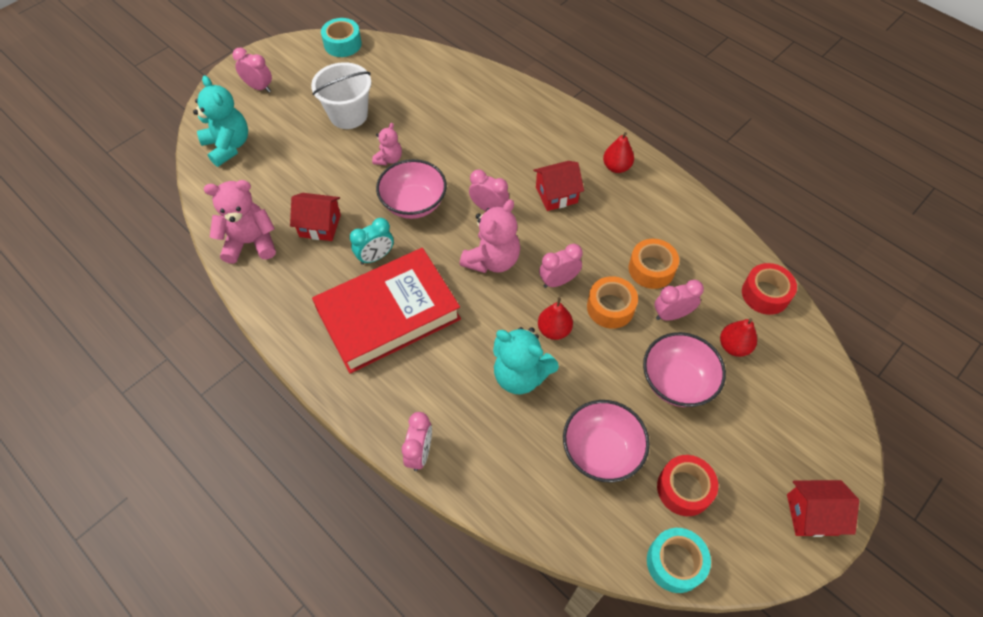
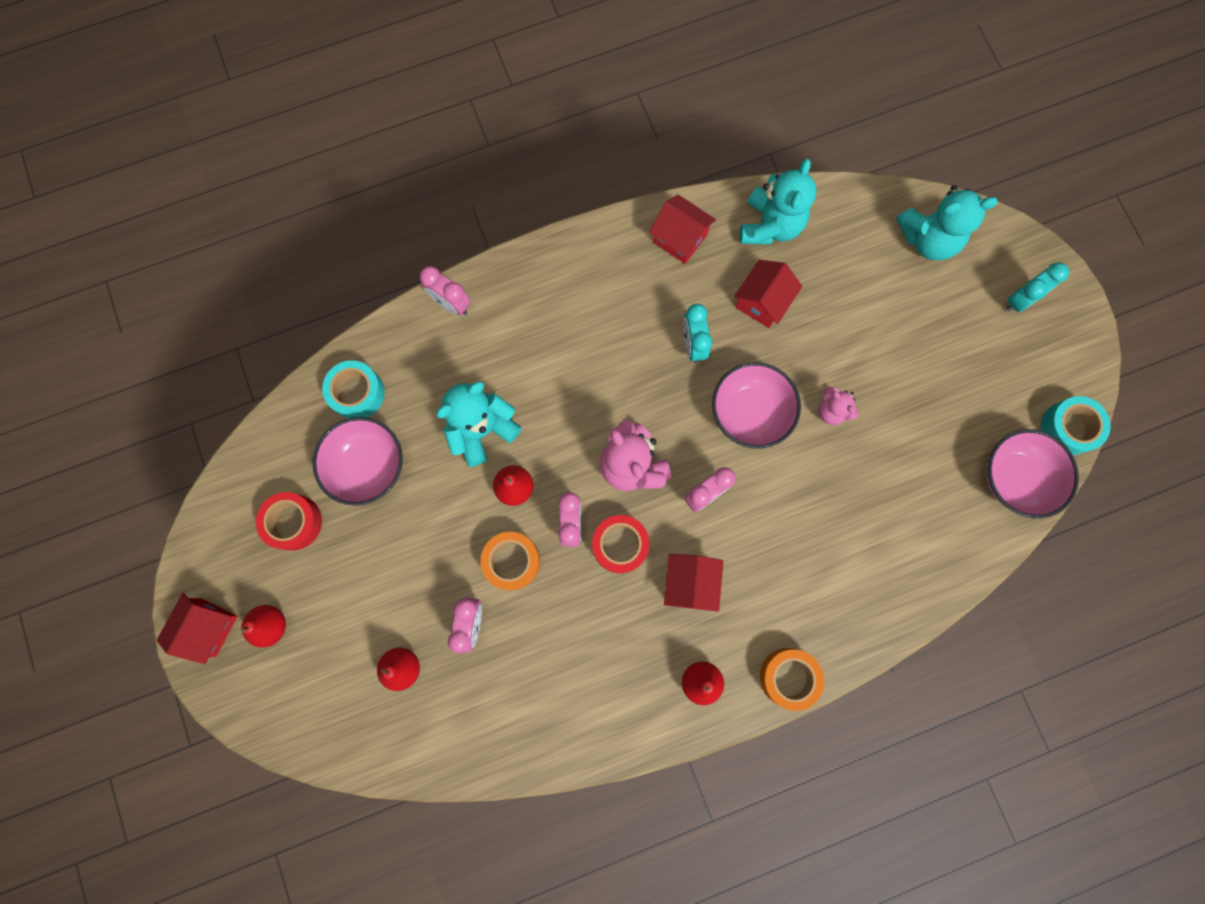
camera: 115 degrees right, 20 degrees up
(250, 242) = (770, 225): pink teddy bear -> turquoise teddy bear
(259, 87) = (1019, 300): pink clock -> turquoise clock
(285, 299) = (680, 238): none -> red house
(348, 115) = (926, 390): white bucket -> none
(388, 314) = (613, 331): red book -> none
(651, 269) = (537, 635): orange tape -> orange tape (788, 677)
(675, 562) = (240, 475): turquoise tape -> turquoise tape (357, 393)
(677, 381) = (396, 581): pink bowl -> pink bowl (1015, 478)
(765, 294) = (444, 747): red tape -> red tape (620, 545)
(774, 461) = (271, 625): none -> red pear

